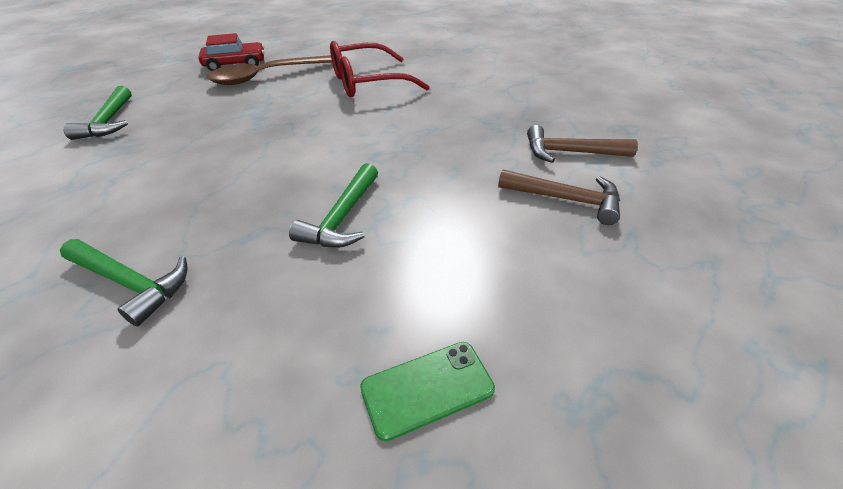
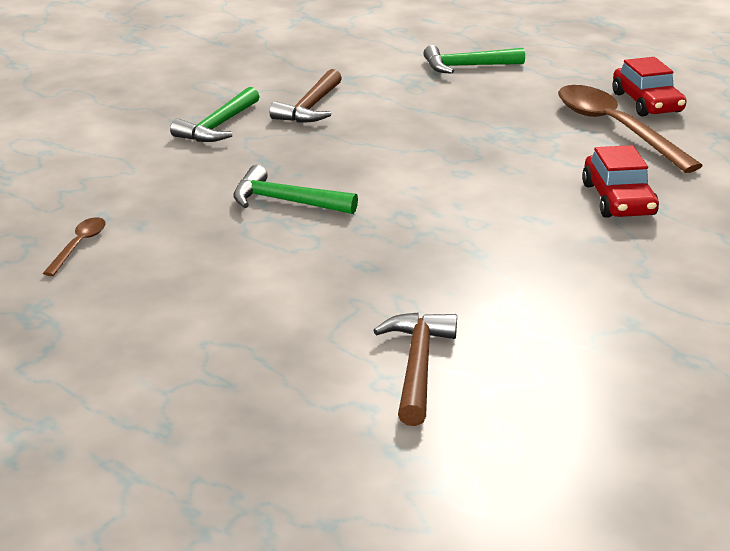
camera: 90 degrees right, 10 degrees down
(367, 82) = (618, 199): red glasses -> red car
(427, 389) = (79, 245): green phone -> brown spoon
(566, 200) = (300, 344): brown hammer -> brown hammer (310, 108)

